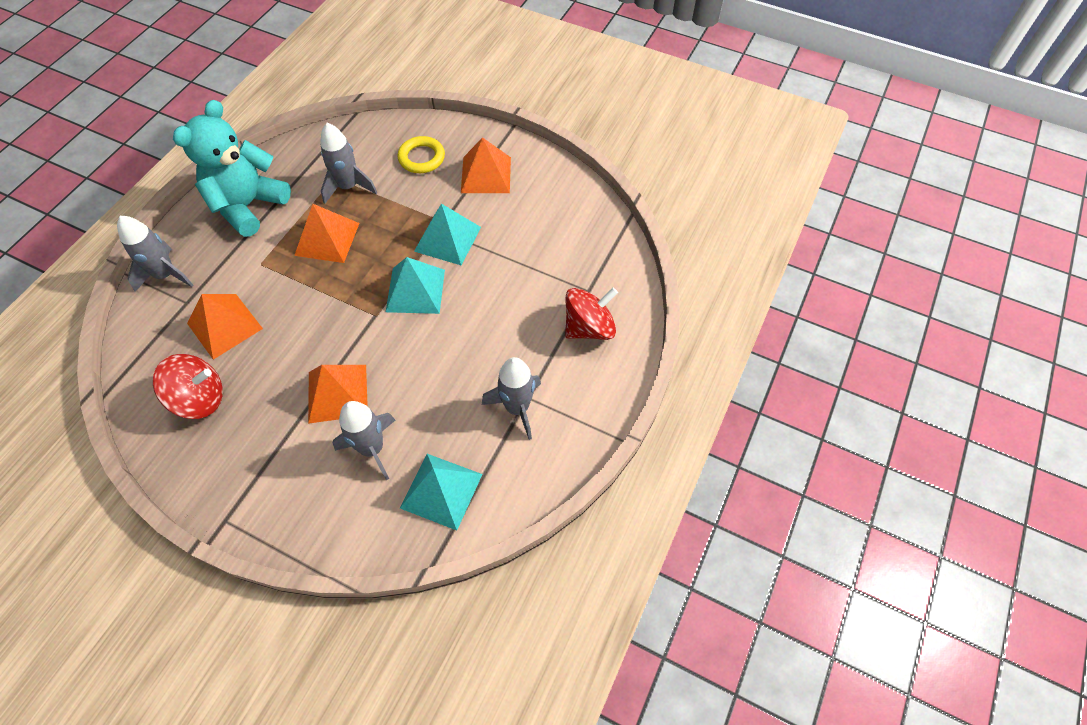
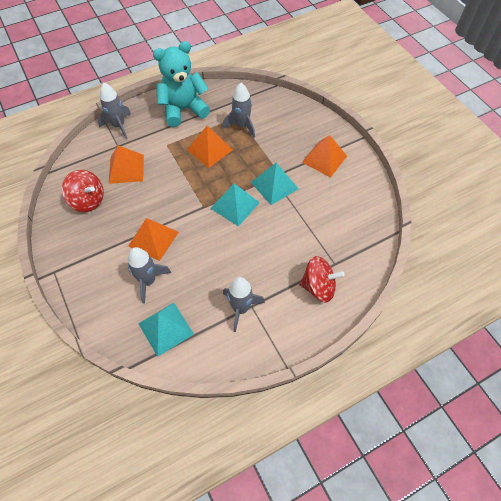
camera: 35 degrees right, 0 degrees up
(421, 158) = (294, 130): yellow ring -> none

